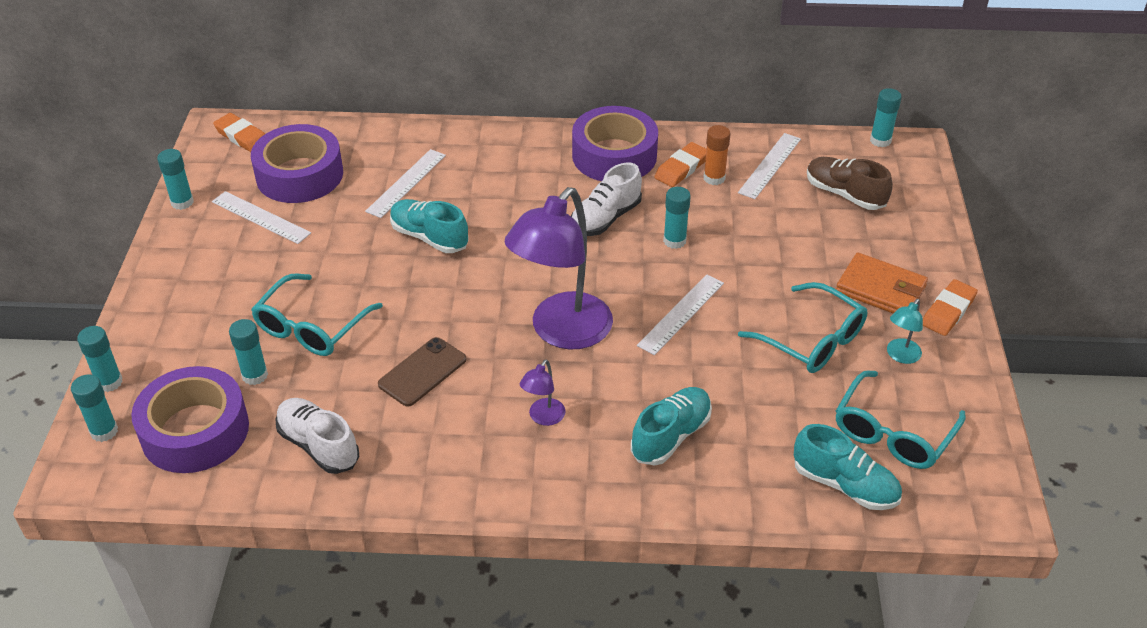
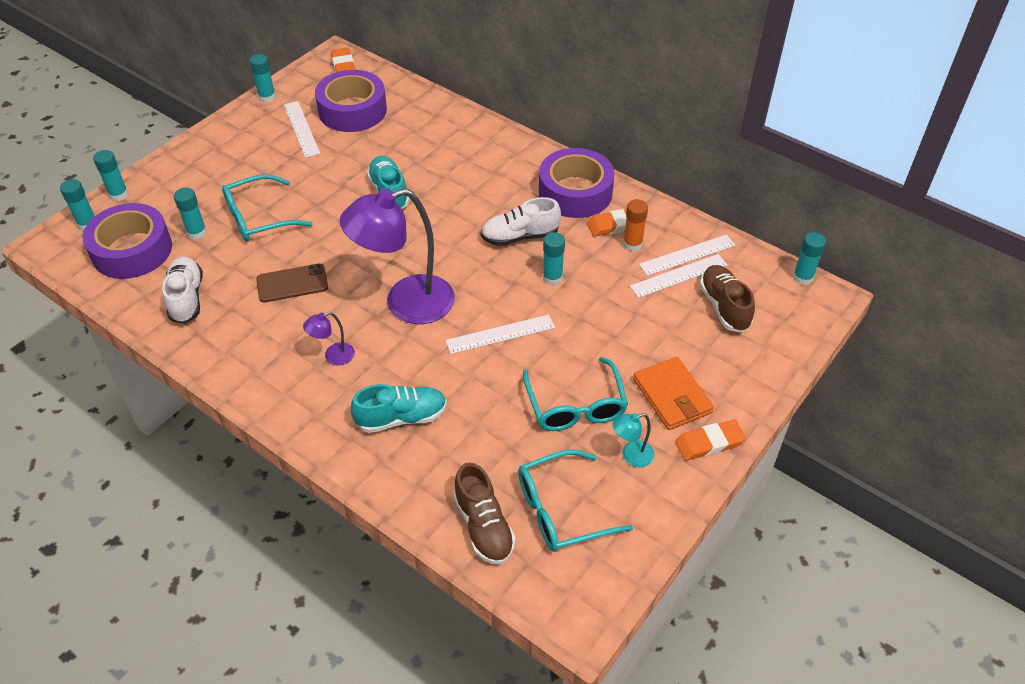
camera: 35 degrees right, 5 degrees up
(406, 183) = (413, 147): white ruler -> white ruler (678, 276)
(844, 485) = (483, 526): turquoise shoe -> brown shoe

